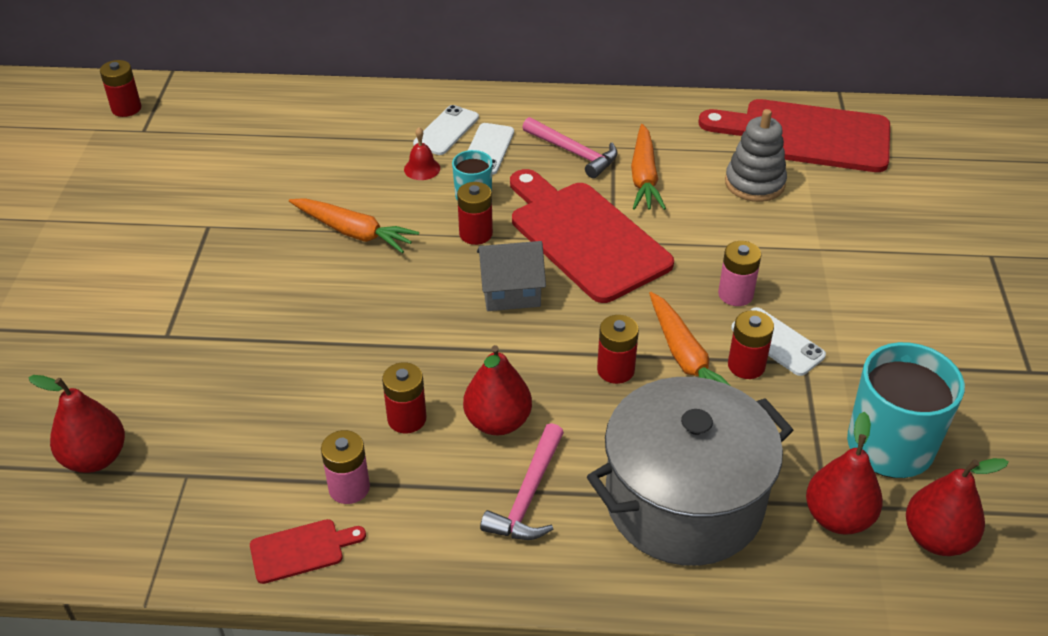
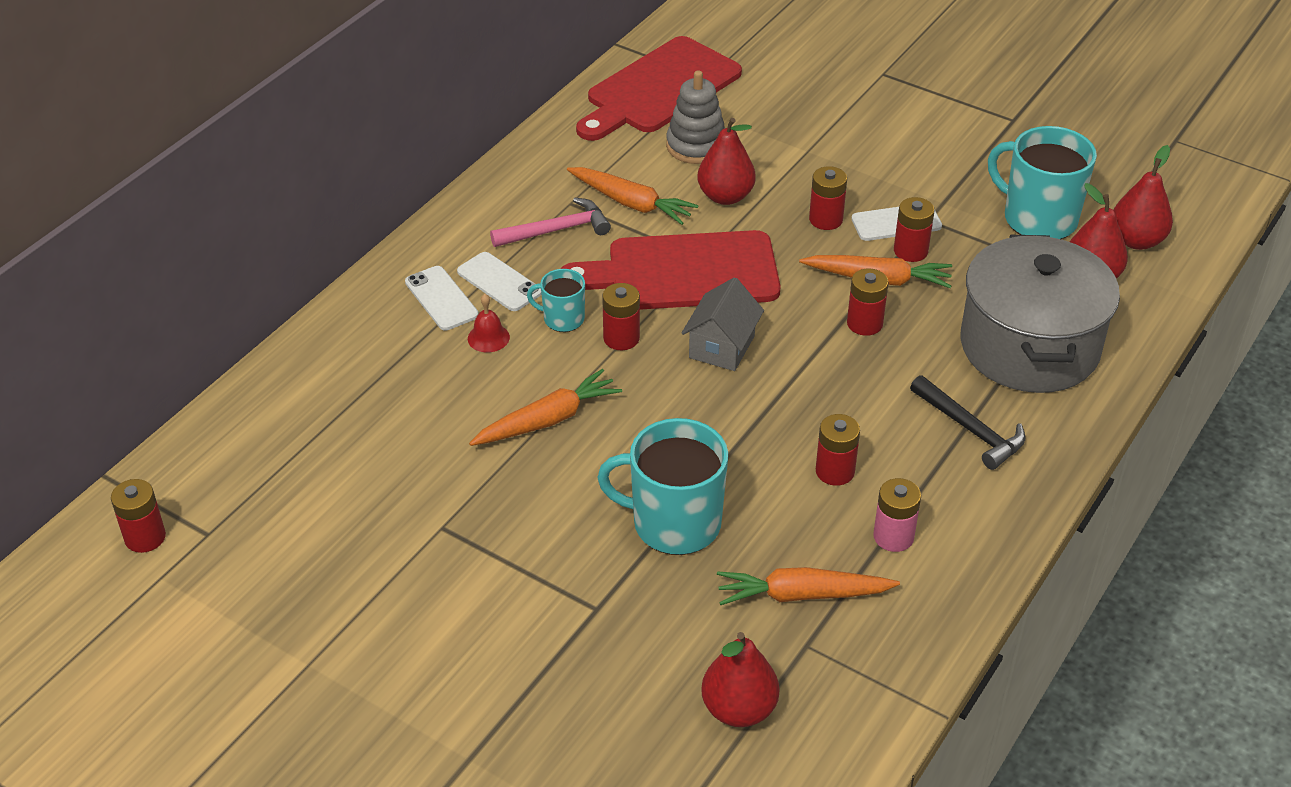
camera: 60 degrees left, 0 degrees up
(243, 451) = (802, 595): none -> orange carrot
(283, 343) = (674, 523): none -> turquoise mug
(301, 550) = (946, 591): red cutting board -> none
(497, 422) = (877, 416): red pear -> red pear (725, 196)
(528, 495) = (970, 429): pink hammer -> black hammer
(735, 294) = (825, 219): pink battery -> red battery

